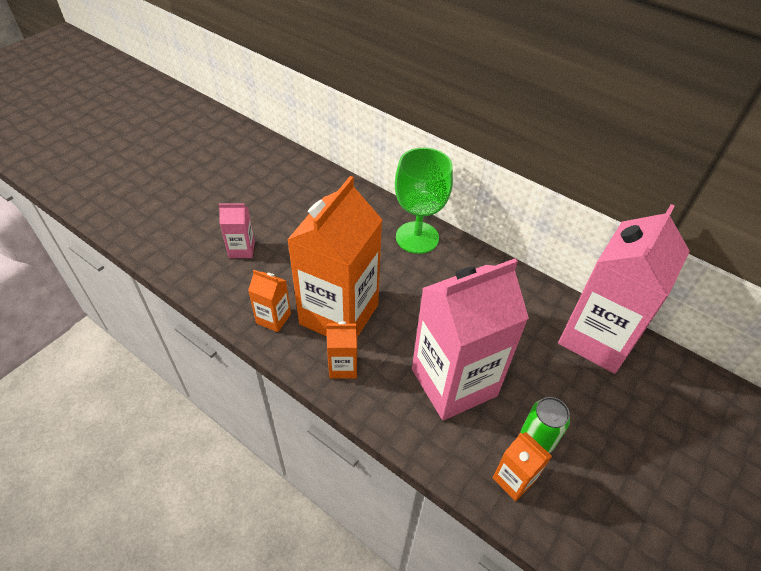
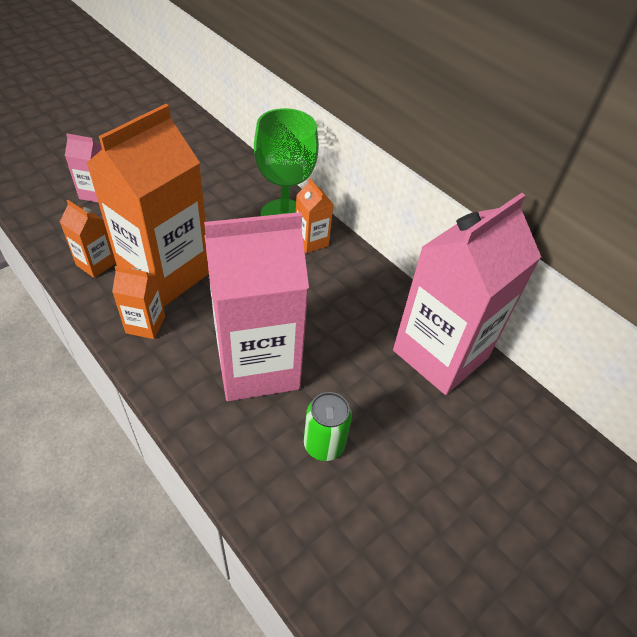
camera: 10 degrees right, 0 degrees up
(513, 479) = (278, 480): orange carton -> orange carton (311, 241)

